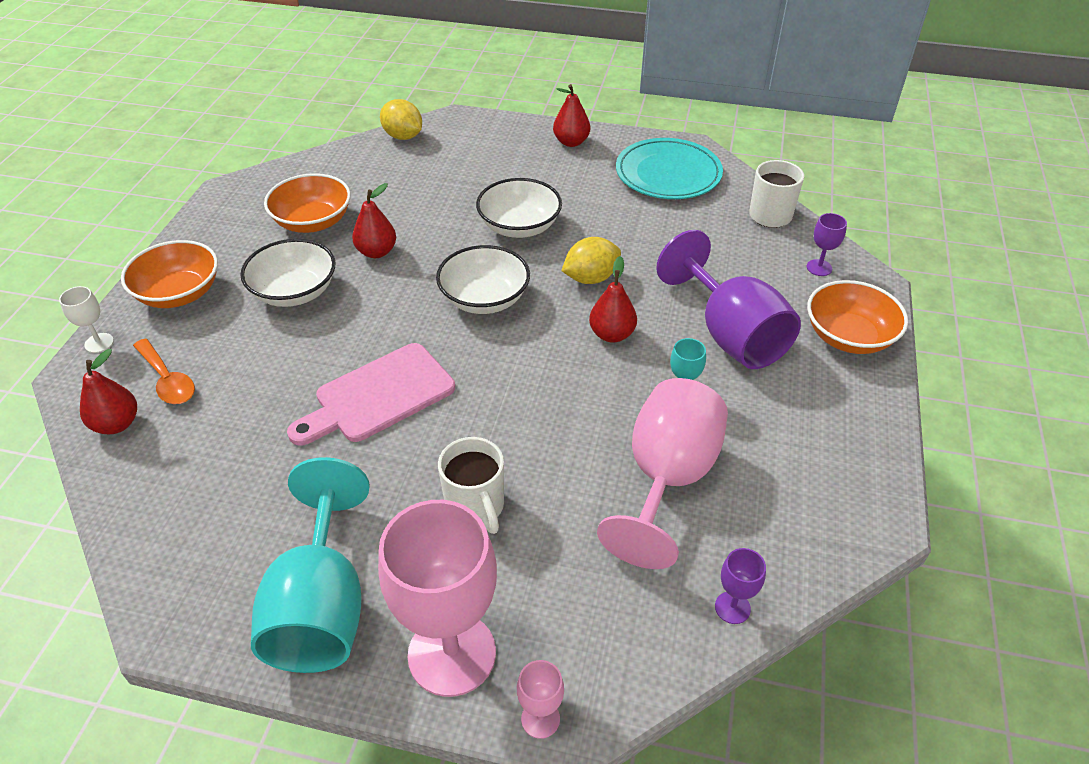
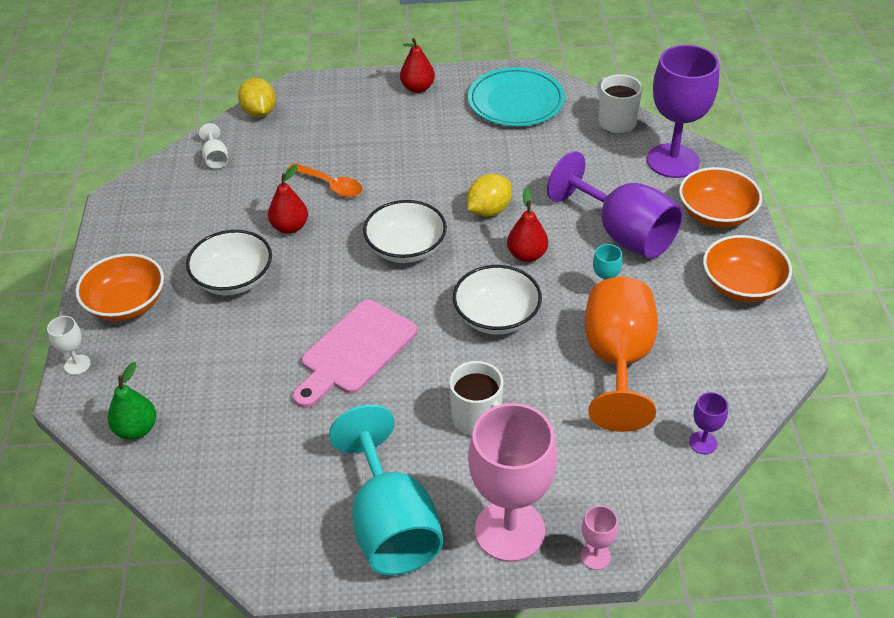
camera: 15 degrees left, 0 degrees up
(117, 424) = (136, 429): red pear -> green pear
(167, 380) = (161, 382): orange spoon -> orange spoon (331, 185)
(313, 222) = (216, 211): orange bowl -> orange bowl (742, 285)
(339, 171) = (216, 158): none -> white goblet
(403, 136) = (259, 112): yellow lemon -> yellow lemon turned 45 degrees clockwise
(519, 226) = (407, 177): white bowl -> white bowl (496, 316)
(667, 478) = (617, 360): pink goblet -> orange goblet
(819, 268) = (673, 161): purple goblet -> purple goblet, size x2.38

